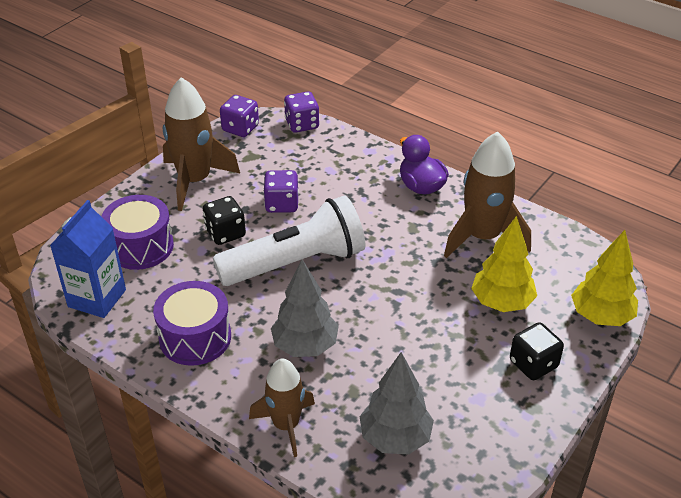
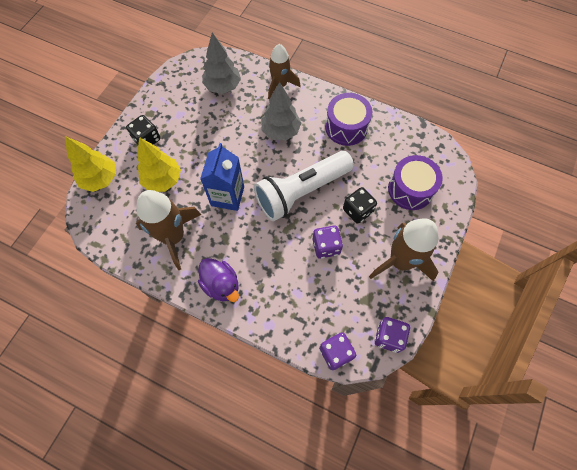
camera: 170 degrees right, 25 degrees up
(97, 298) = (417, 145): blue carton -> blue carton (227, 196)

